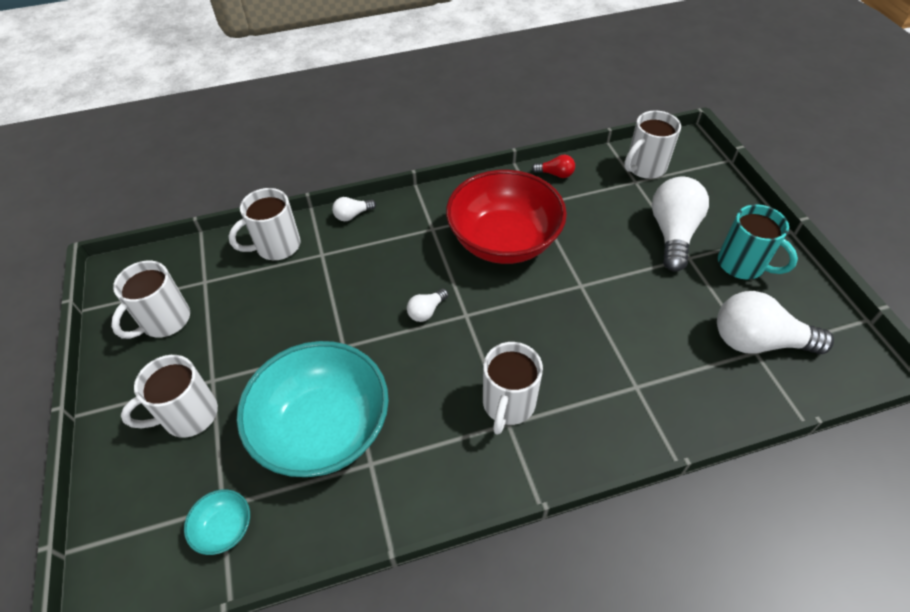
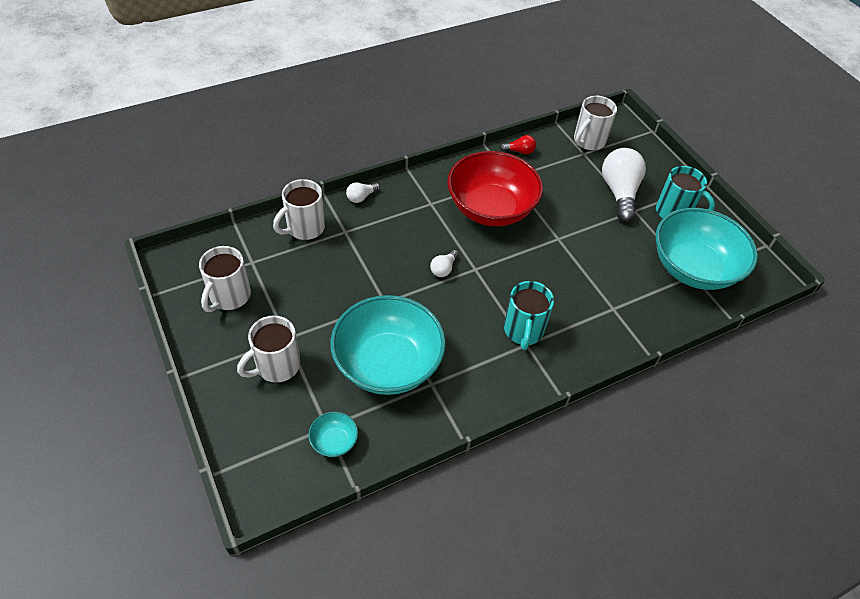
camera: 15 degrees left, 0 degrees up
(508, 404) = (523, 331): white mug -> turquoise mug
(757, 341) = (693, 268): white light bulb -> turquoise bowl

